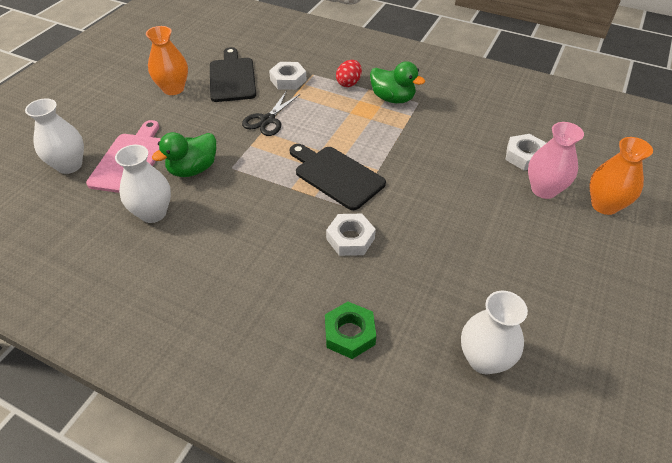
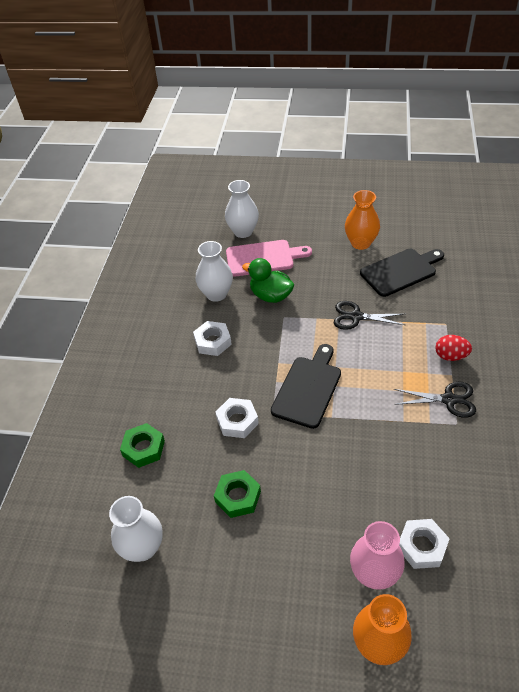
camera: 75 degrees right, 0 degrees up
(288, 80) = (424, 309): white nut -> white nut (213, 342)
(392, 98) = (448, 400): green duck -> black scissors
(444, 260) = (238, 497): none -> green nut

